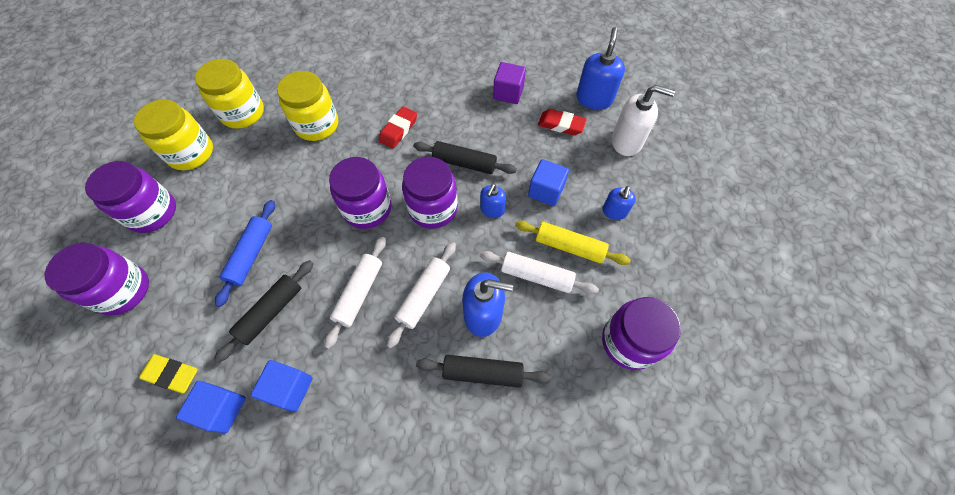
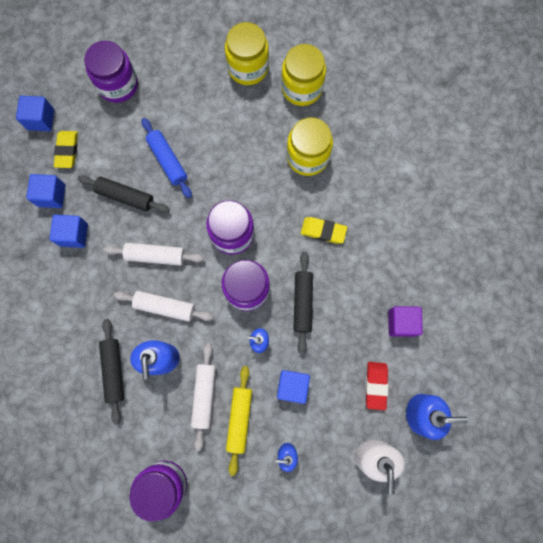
camera: 75 degrees right, 15 degrees up
(106, 402) = (41, 119): none -> blue cube
(152, 212) = (185, 69): purple jar -> none
(251, 255) = (168, 161): blue rolling pin -> blue rolling pin turned 60 degrees clockwise
(398, 130) = (323, 231): red eraser -> yellow eraser

